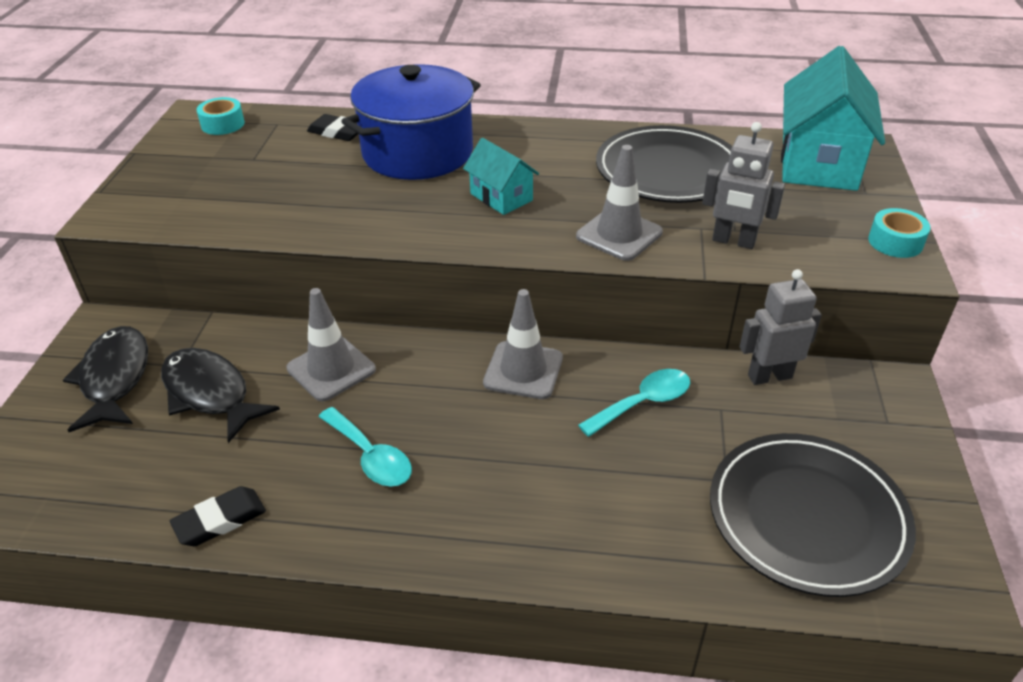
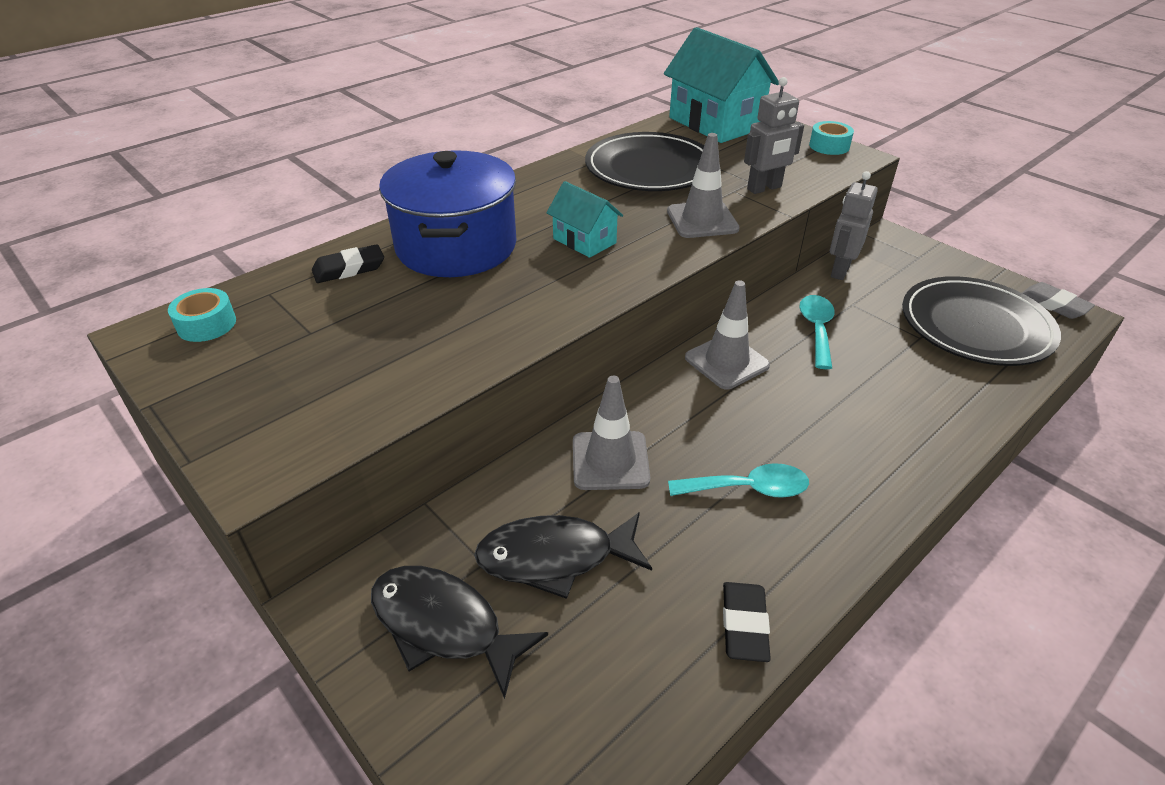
camera: 50 degrees left, 0 degrees up
(501, 197) = (584, 241): turquoise house -> turquoise house turned 45 degrees clockwise
(954, 572) = (1054, 304): none -> grey eraser

